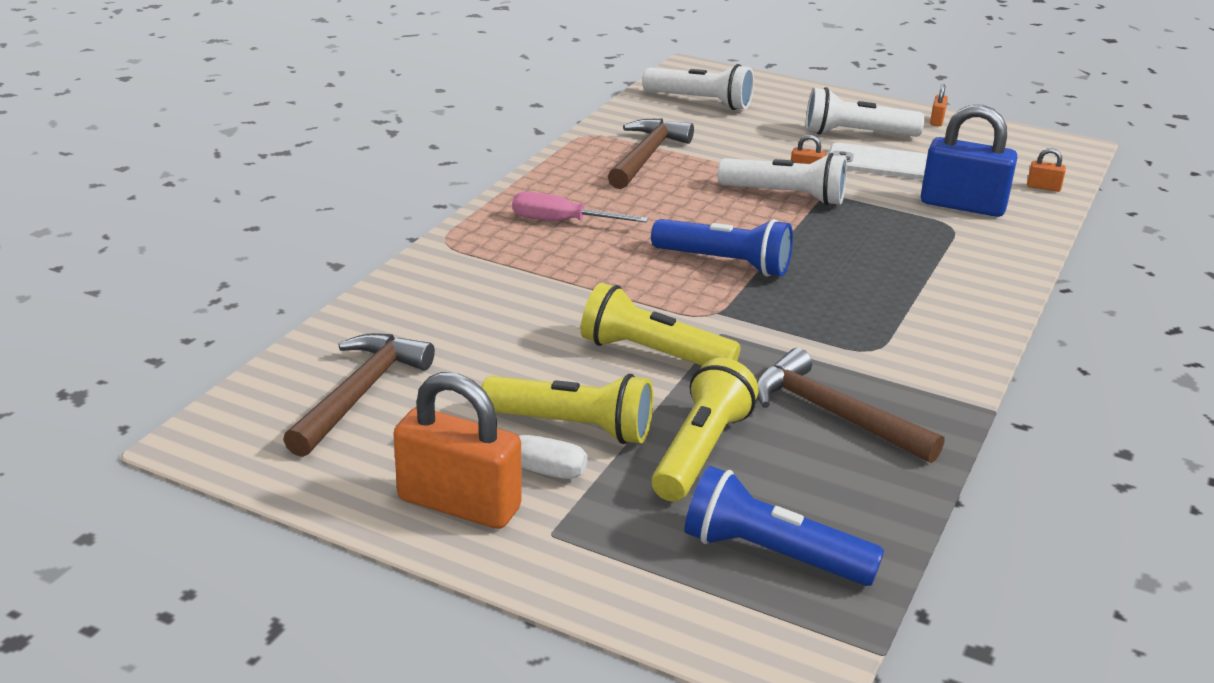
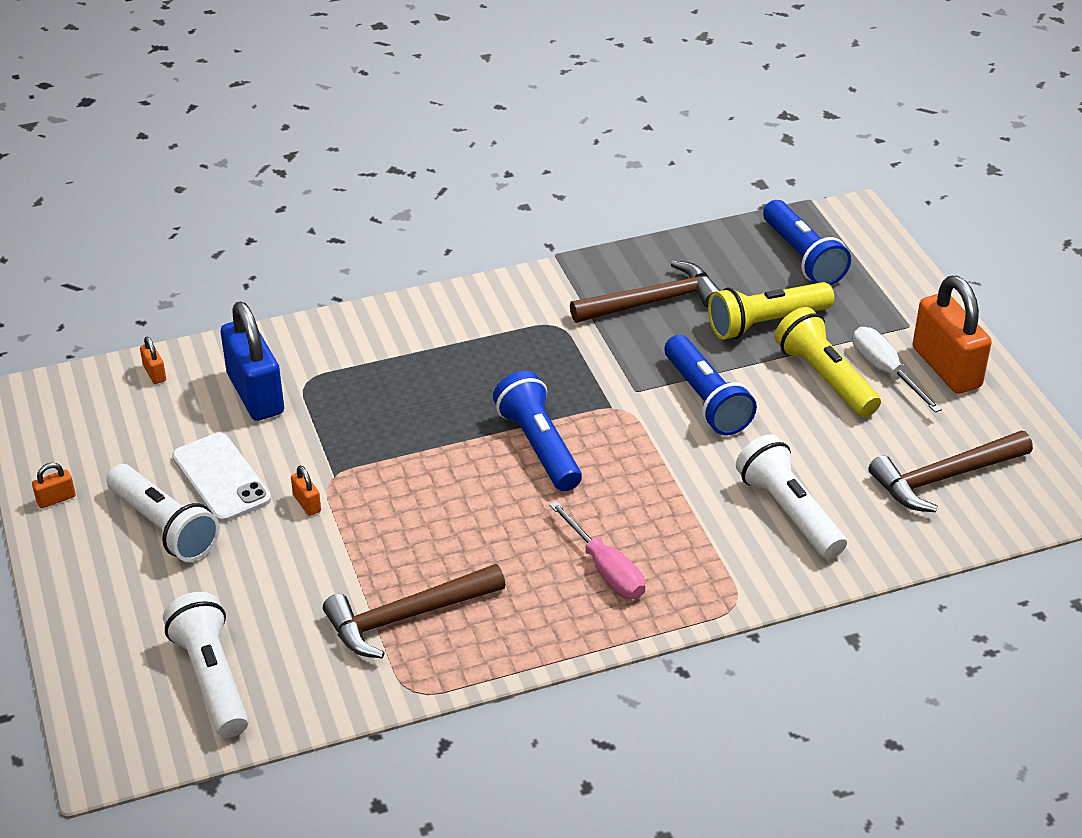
camera: 135 degrees left, 10 degrees up
(653, 354) = (706, 400): yellow flashlight -> blue flashlight
(785, 196) = (372, 488): white flashlight -> white flashlight (789, 512)
(833, 414) = (653, 302): brown hammer -> brown hammer turned 105 degrees counterclockwise

